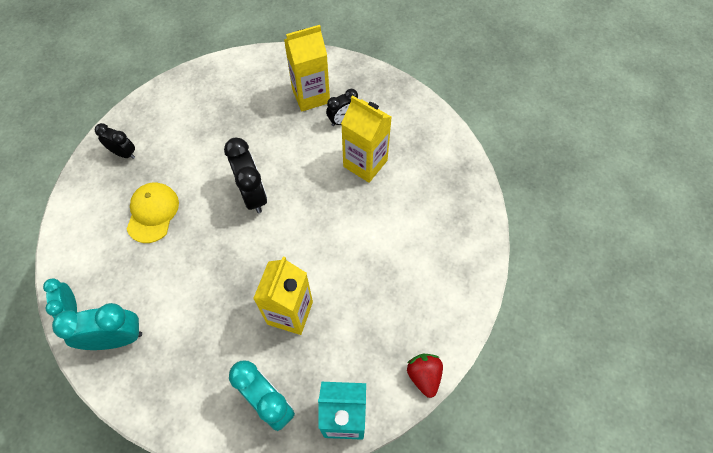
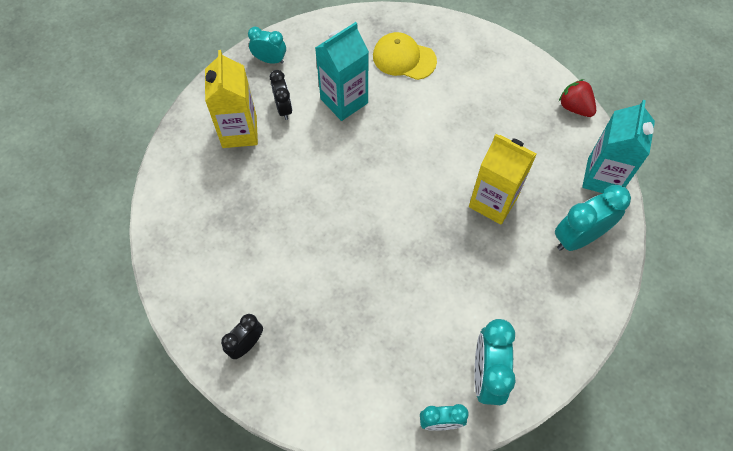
camera: 75 degrees left, 0 degrees up
(152, 213) = (341, 319): yellow cap -> yellow cap (404, 58)
(253, 194) = (348, 212): black clock -> none
(365, 163) = (344, 101): yellow carton -> turquoise carton
(390, 97) = (270, 60): none -> turquoise clock
(424, 376) = (575, 107): red strawberry -> red strawberry turned 45 degrees clockwise

